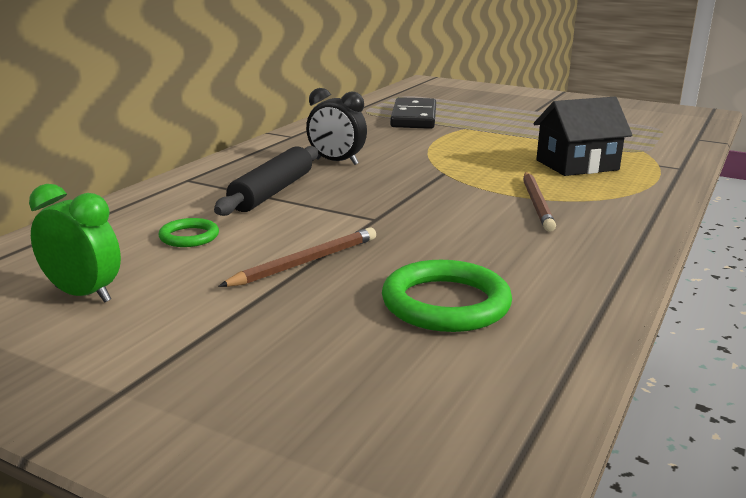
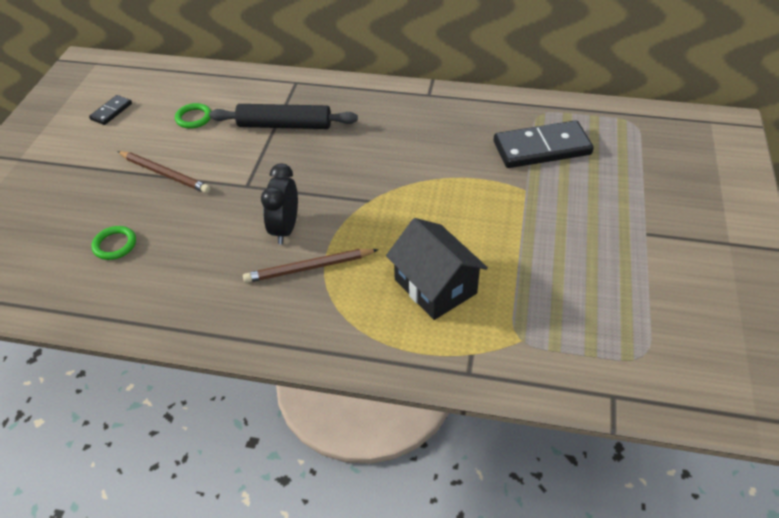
camera: 75 degrees right, 25 degrees up
(83, 294) = (111, 111): green clock -> black domino
(336, 162) = (368, 136): black clock -> black clock (285, 229)
(446, 303) = (115, 245): green ring -> green ring, size x0.55

